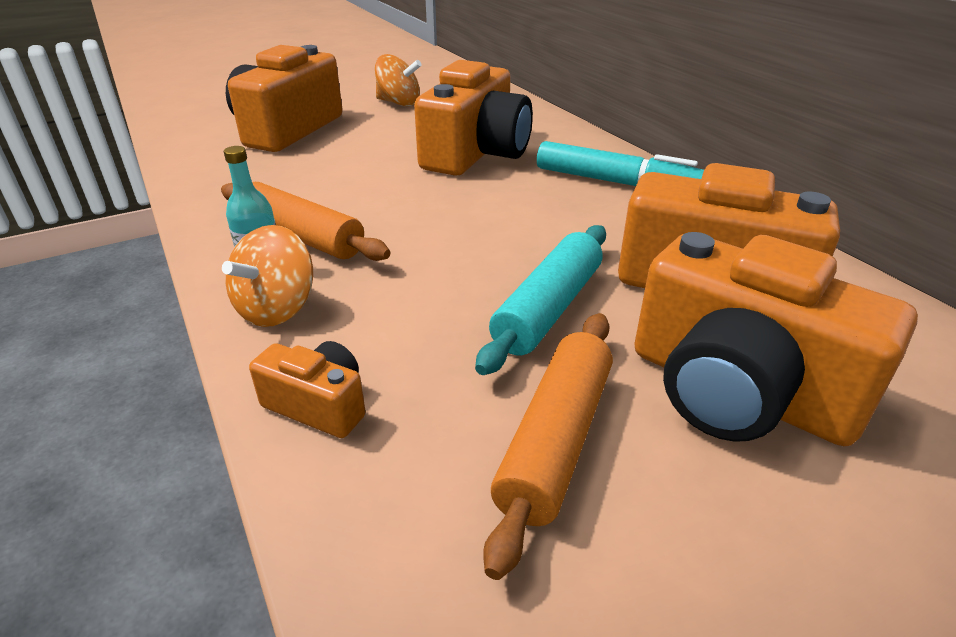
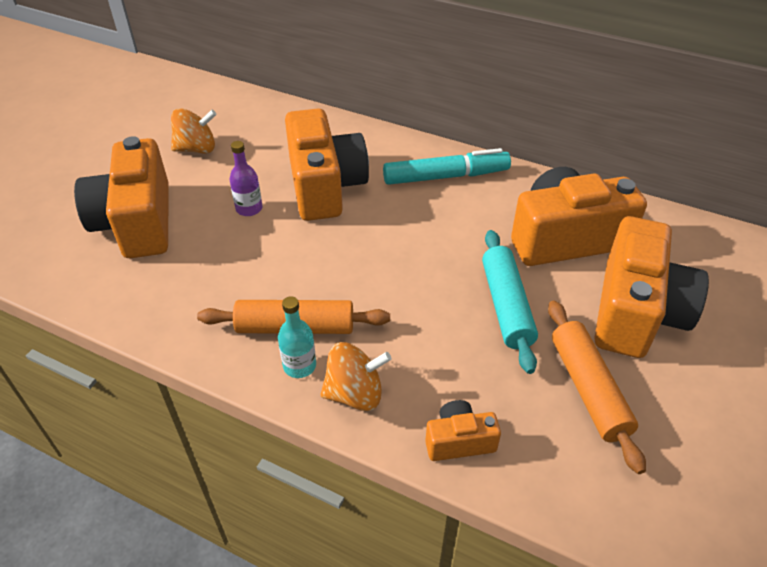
camera: 35 degrees left, 10 degrees up
(277, 309) = (355, 393): orange spinning top -> orange spinning top turned 90 degrees counterclockwise
(385, 148) = (249, 209): none -> purple bottle
(737, 391) = (636, 311): orange camera -> orange camera turned 75 degrees counterclockwise

